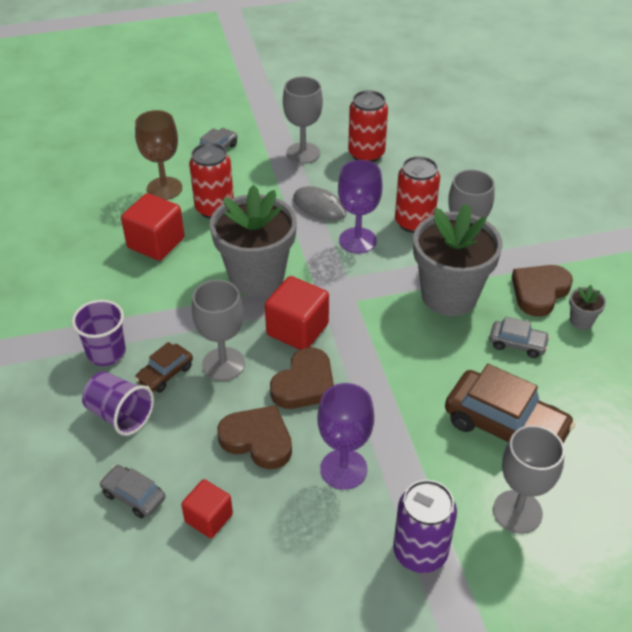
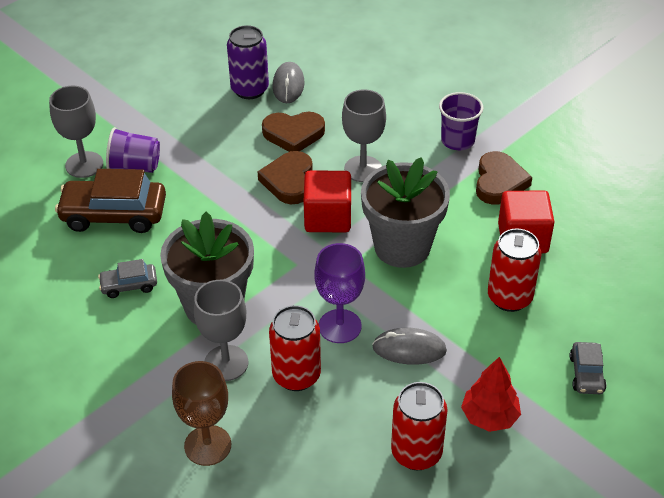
camera: 150 degrees right, 0 degrees up
(120, 415) = (402, 110): purple cup -> purple cup (135, 166)
(133, 496) = (345, 77): grey car -> none
(164, 188) = (582, 297): brown goblet -> brown goblet (207, 445)
(165, 374) = (399, 145): brown car -> none
(209, 518) = (288, 85): red cube -> grey mouse
(303, 153) = (489, 417): grey goblet -> red tree
(343, 469) = (220, 141): purple goblet -> none
(420, 552) = (141, 119): purple can -> purple can (250, 89)
(539, 292) = (127, 348): brown heart -> brown heart (499, 182)
(581, 321) = (75, 334): grey flower pot -> none

